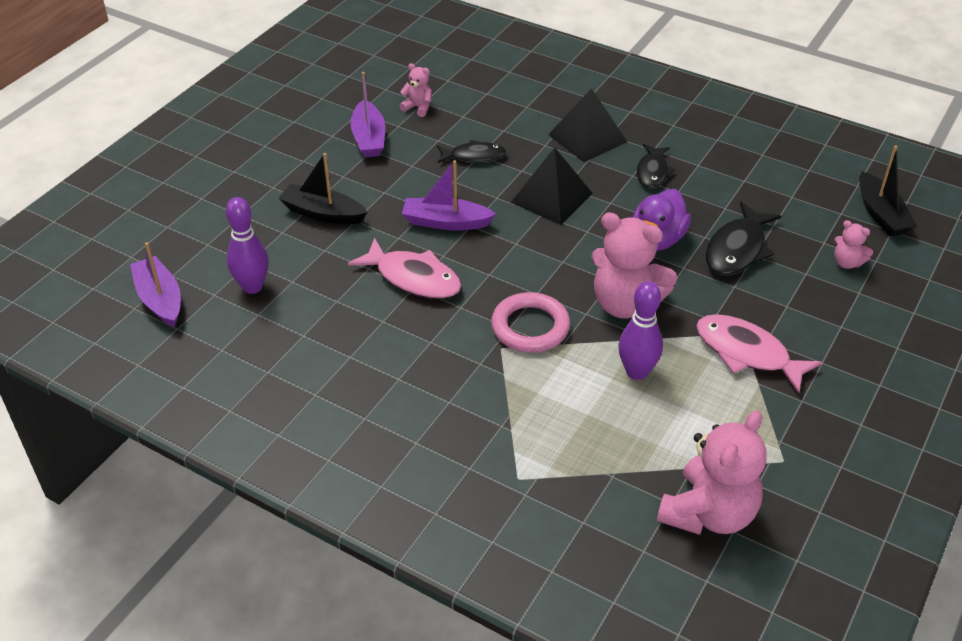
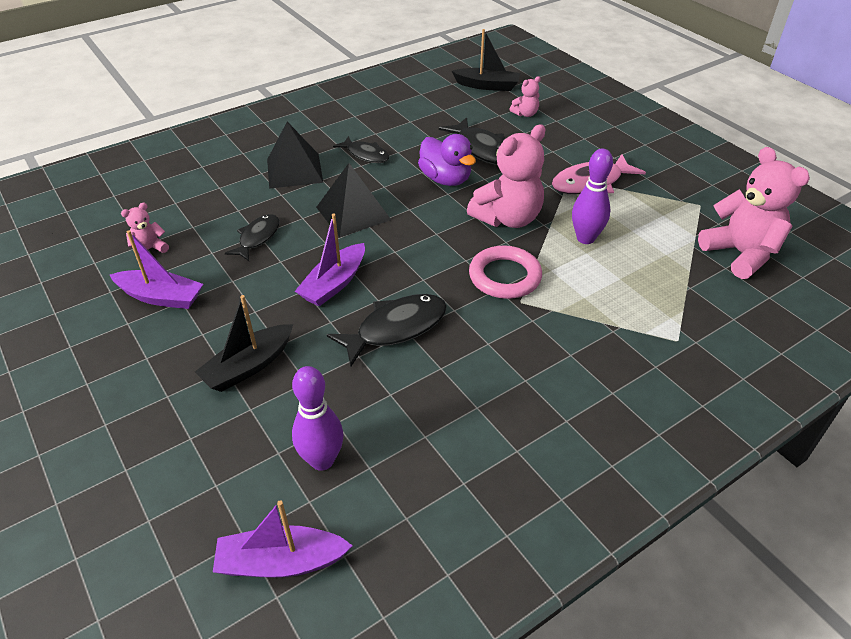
camera: 65 degrees left, 0 degrees up
(413, 278) = (396, 328): pink fish -> black fish

